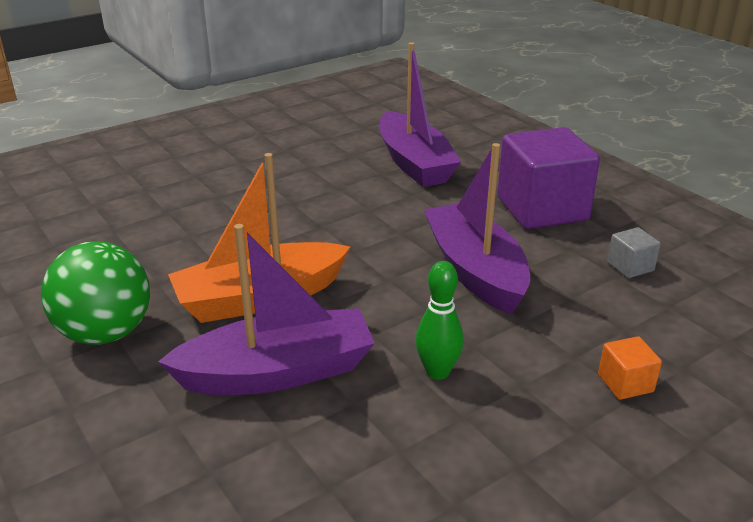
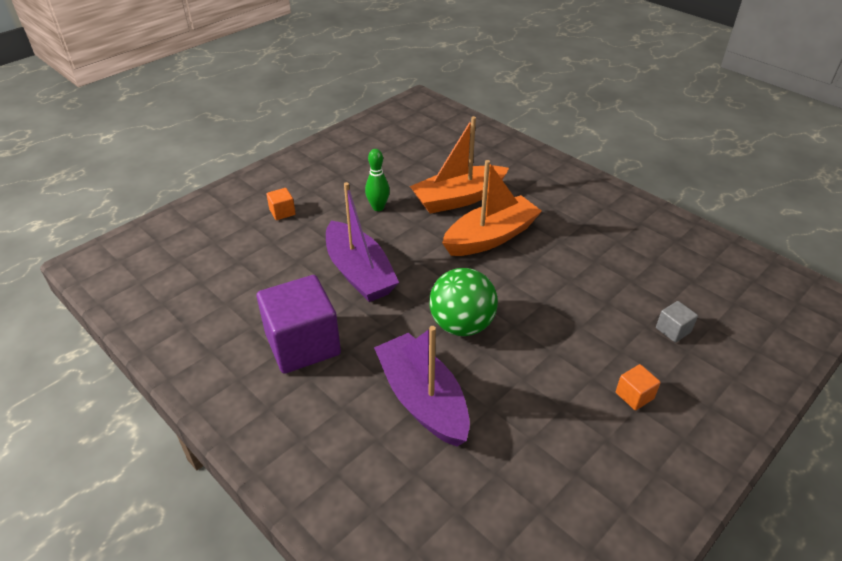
camera: 170 degrees right, 10 degrees up
(106, 333) = (561, 207): green ball -> green ball (462, 325)
(214, 149) = (634, 395): none -> orange cube
(277, 372) = (458, 198): purple boat -> orange boat
(630, 266) = (250, 289): grey cube -> grey cube (673, 330)

